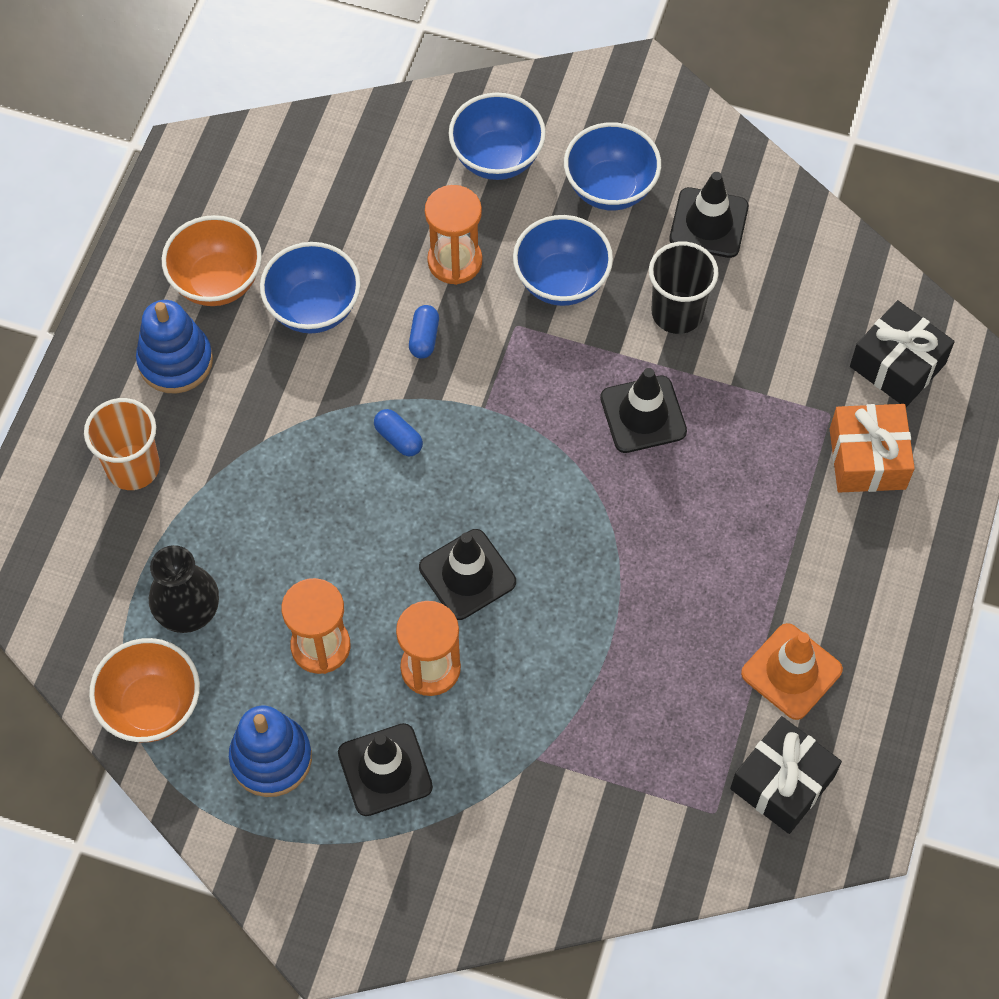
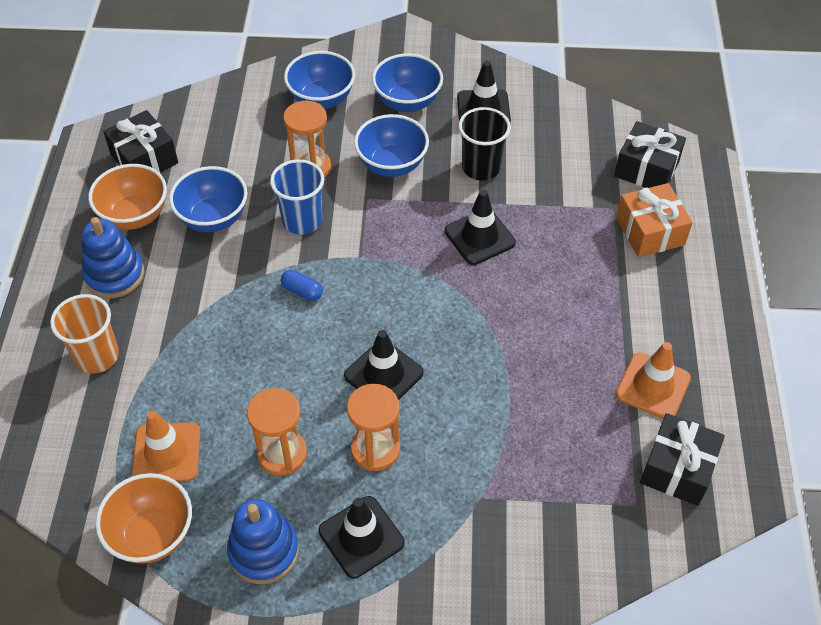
camera: 15 degrees left, 10 degrees down
(188, 611) = (166, 453): black vase -> orange traffic cone
(246, 199) = (144, 159): none -> black gift
(424, 338) = (302, 220): blue capsule -> blue cup

